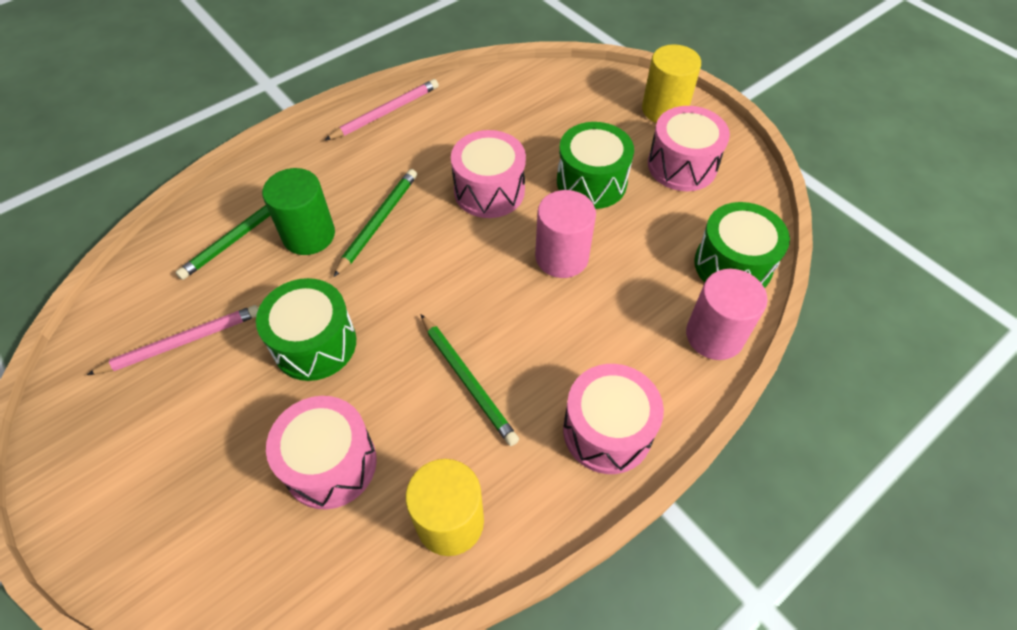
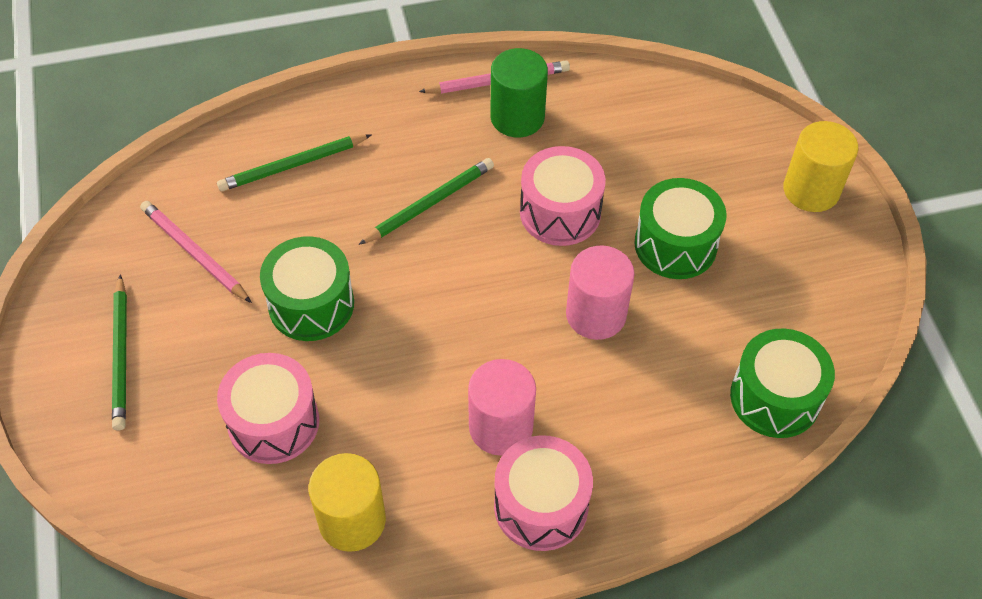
camera: 25 degrees right, 0 degrees up
(181, 342) = (195, 253): pink pencil -> pink pencil turned 135 degrees counterclockwise
(309, 235) = (356, 190): green cylinder -> green cylinder (517, 117)
(467, 380) = (434, 400): green pencil -> green pencil (121, 355)
(682, 165) = (789, 264): pink drum -> none
(714, 335) = (707, 461): pink cylinder -> pink cylinder (501, 427)

